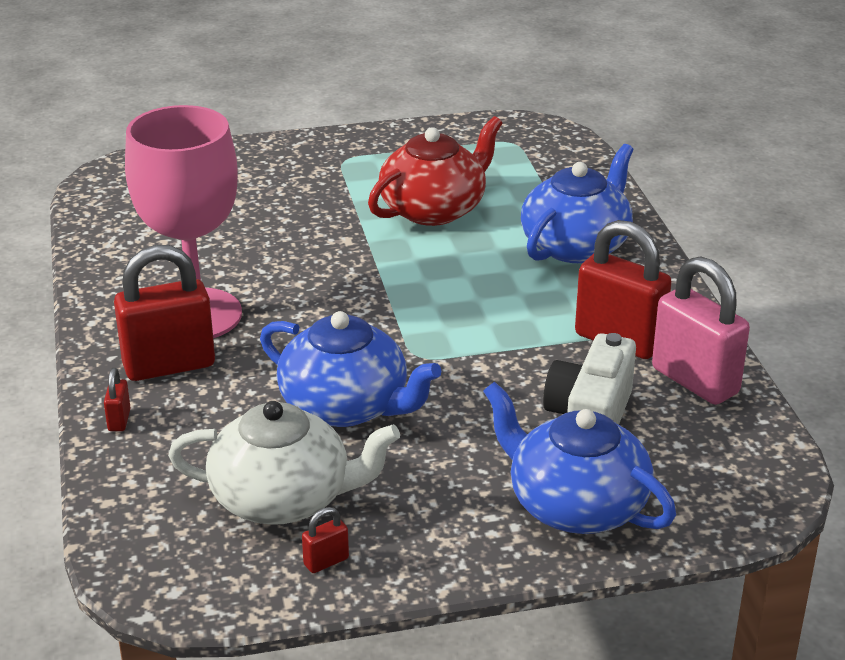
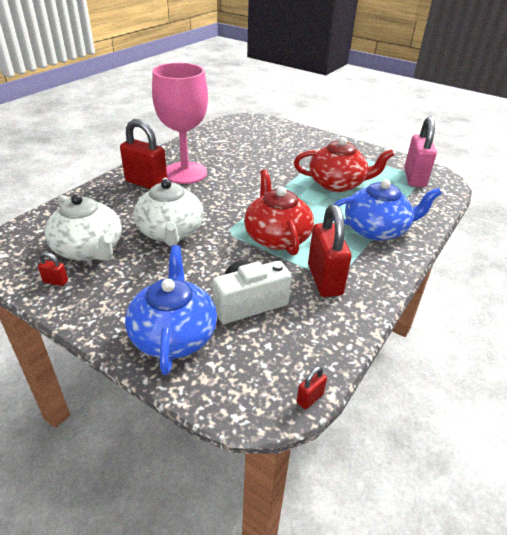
camera: 45 degrees right, 5 degrees up
(119, 420) = (100, 191): red padlock -> red padlock (310, 398)
(346, 406) = (170, 232): blue teapot -> white teapot
(485, 326) = (276, 237): none -> red teapot
(695, 381) = (329, 322): pink padlock -> pink padlock (414, 178)

